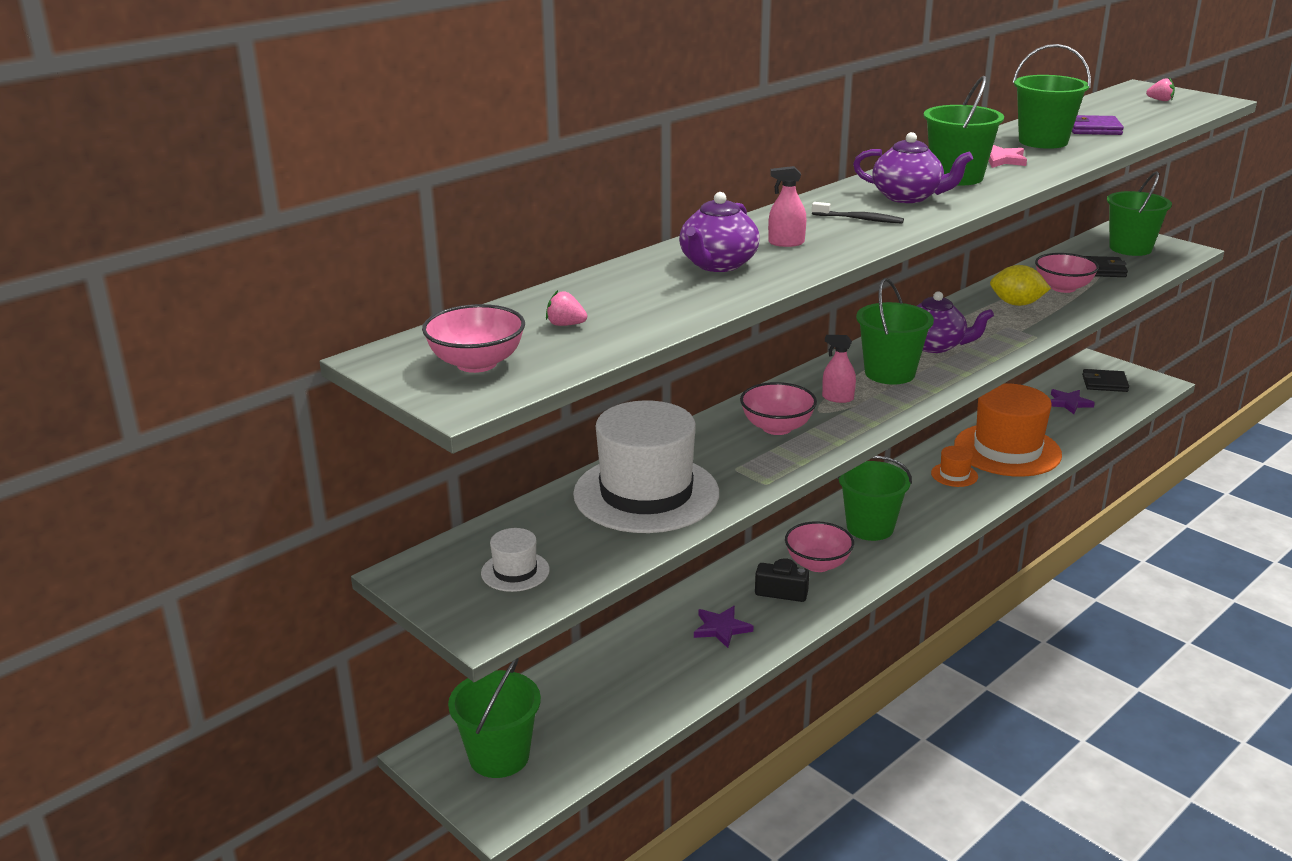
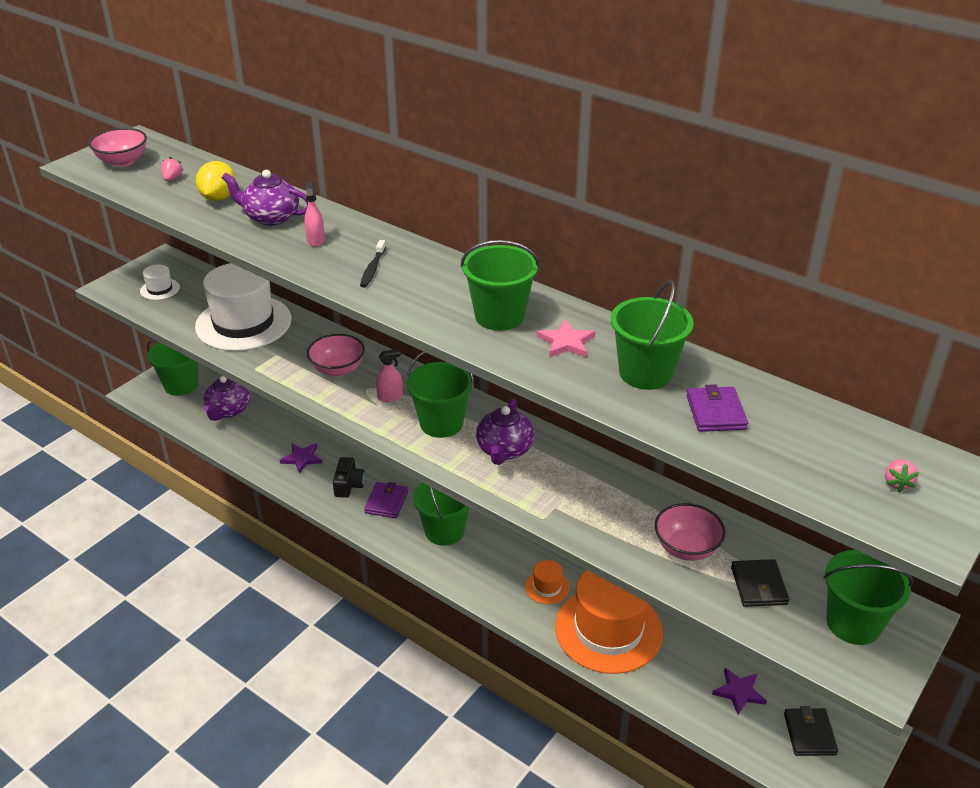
camera: 80 degrees right, 10 degrees up
(817, 564) = (386, 502): pink bowl -> purple wallet
(837, 398) = (390, 396): pink spray bottle -> pink spray bottle turned 60 degrees clockwise
(908, 197) = (435, 290): purple teapot -> purple teapot (228, 410)
(1016, 304) = (625, 509): yellow lemon -> yellow lemon (218, 198)

